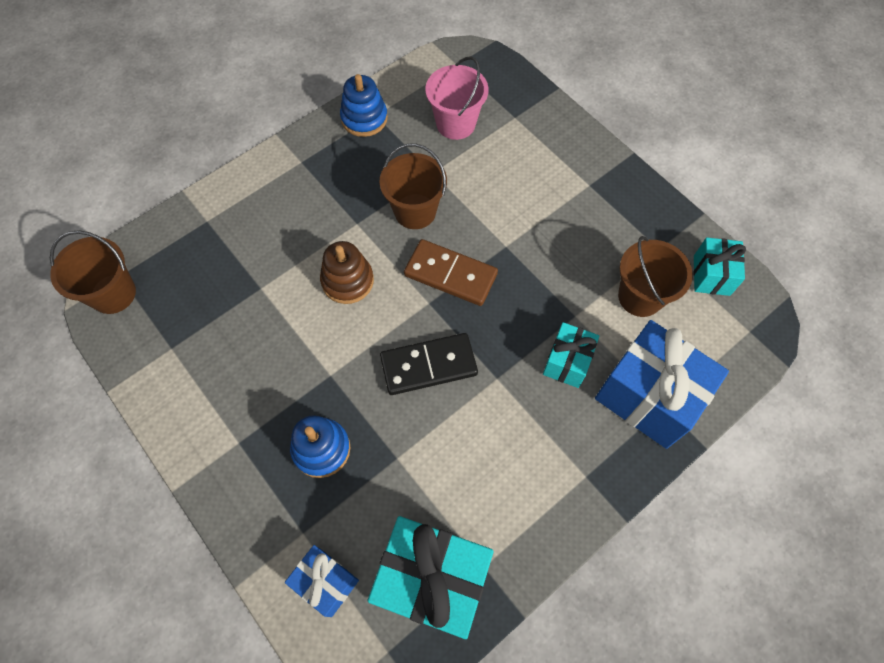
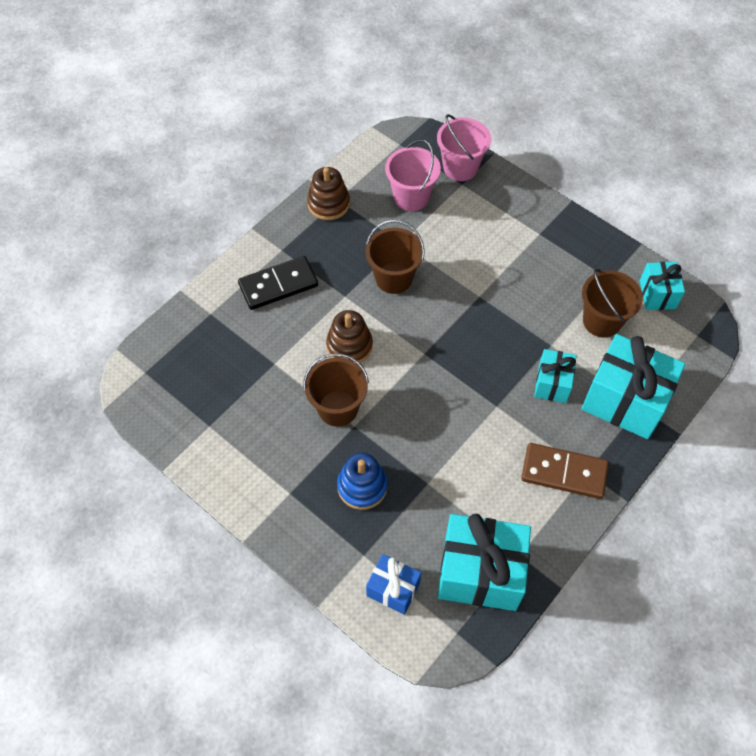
camera: 10 degrees left, 5 degrees down
(113, 294) = (144, 388): brown bucket -> brown bucket (338, 408)
(364, 118) = (328, 204): blue stacking toy -> brown stacking toy
(428, 365) = (436, 404): black domino -> black domino (278, 285)
(450, 274) = (437, 327): brown domino -> brown domino (564, 472)
(517, 99) = (460, 167): none -> pink bucket
(648, 397) = (624, 401): blue gift -> turquoise gift

